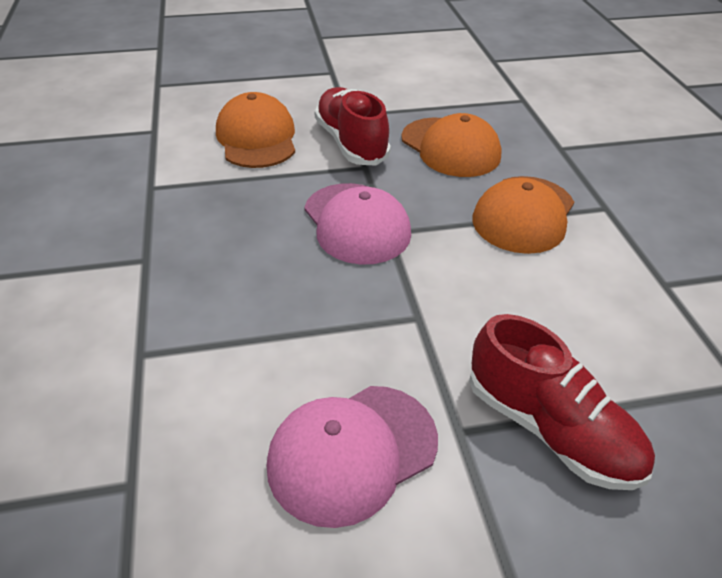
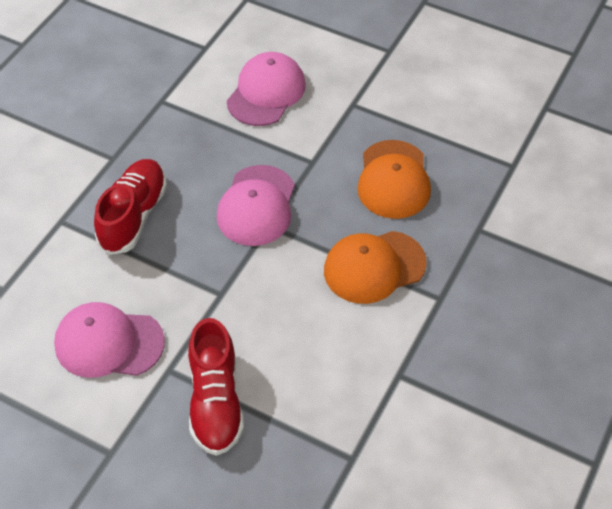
camera: 40 degrees right, 10 degrees up
(256, 138) = (266, 92): orange cap -> pink cap
(351, 143) = (326, 134): red shoe -> red shoe (133, 216)

